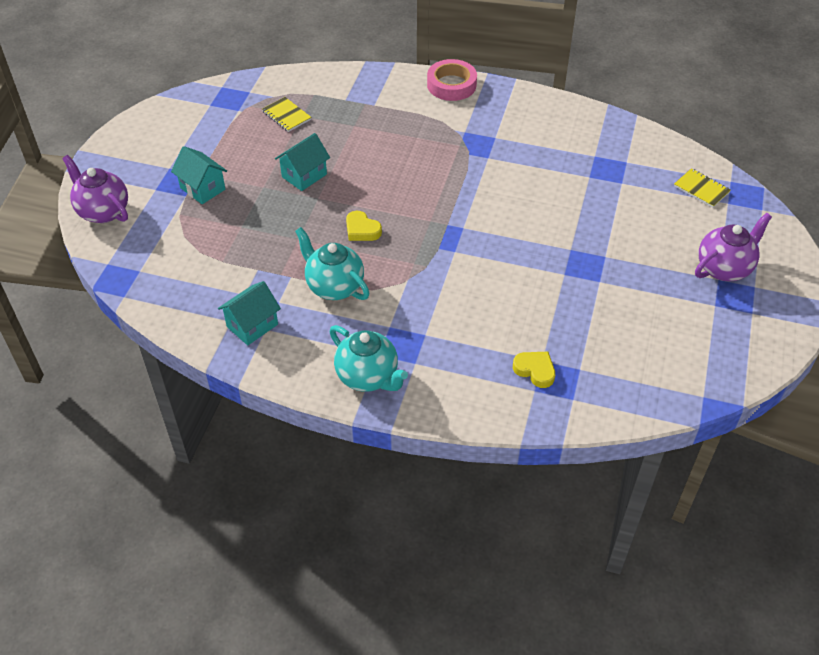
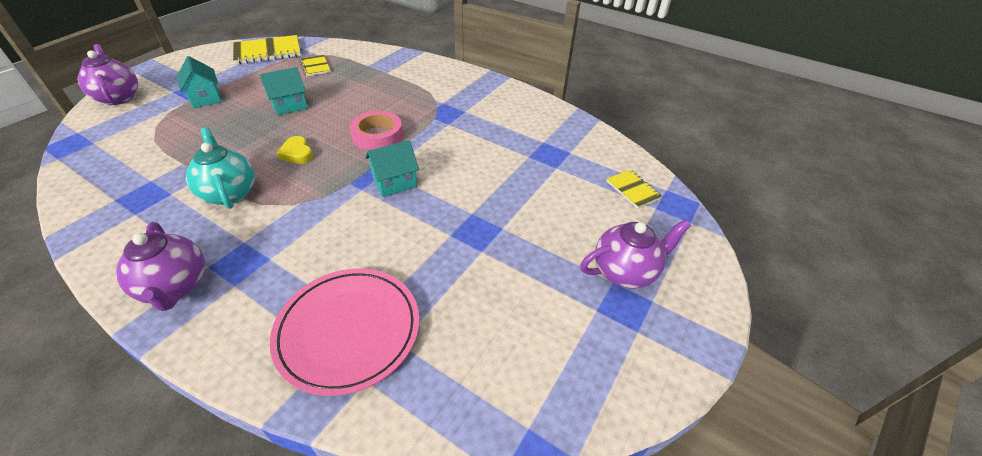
camera: 15 degrees right, 5 degrees down
(210, 106) = (268, 52): none -> yellow notebook
(252, 325) = (127, 208): turquoise house -> turquoise house (394, 182)
(368, 377) = (176, 287): turquoise teapot -> purple teapot
(451, 85) = (456, 71): pink tape -> pink tape (377, 136)
(535, 370) = (348, 330): yellow heart -> pink plate

